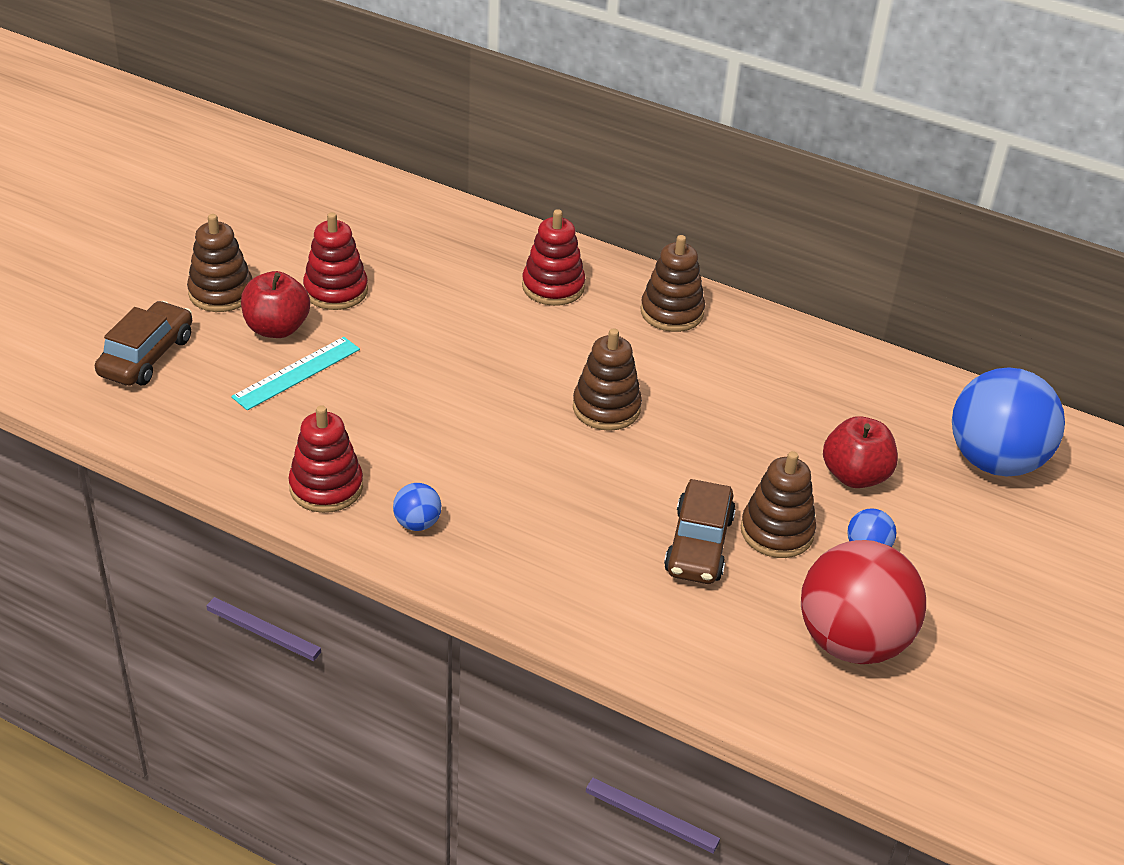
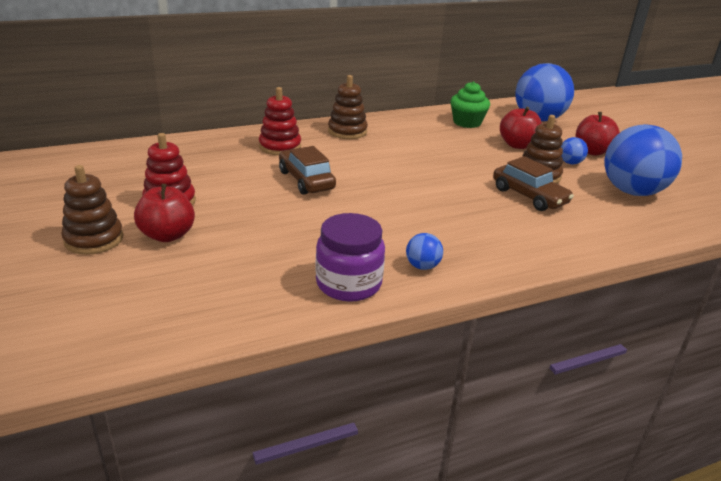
camera: 50 degrees left, 10 degrees down
(147, 356) = (102, 298): brown car -> brown car (306, 180)
(296, 373) = (222, 247): turquoise ruler -> none
(326, 487) = (348, 284): red stacking toy -> purple jar
(606, 408) = (396, 174): brown stacking toy -> none
(852, 641) = (632, 191): red ball -> blue ball
(865, 397) = (467, 122): none -> green cupcake
(945, 558) = (592, 151): none -> red apple

